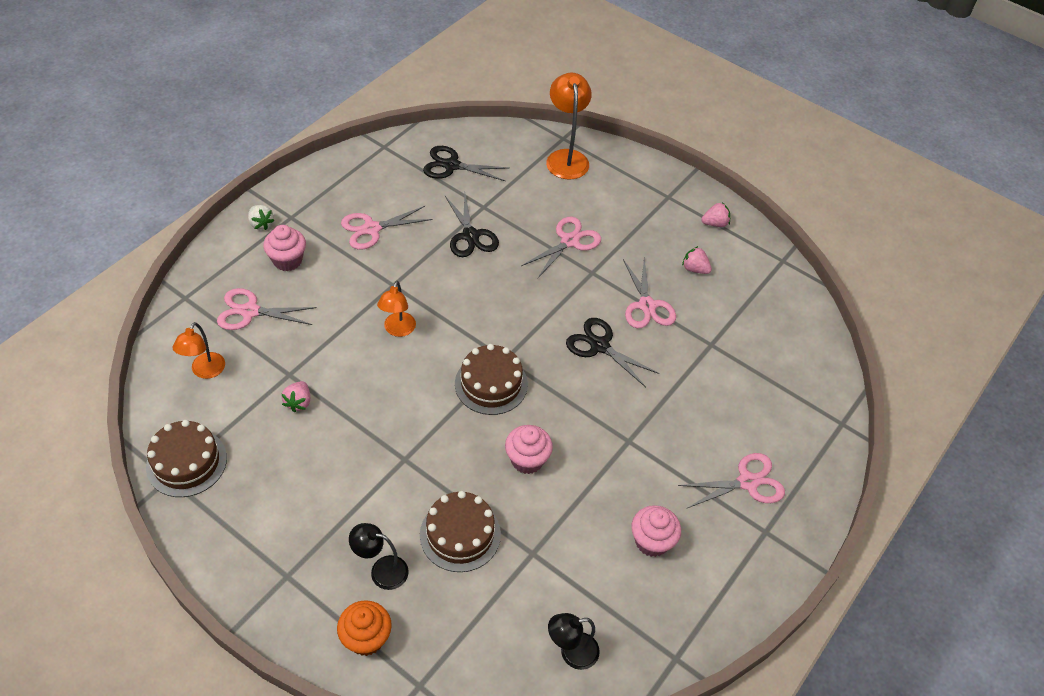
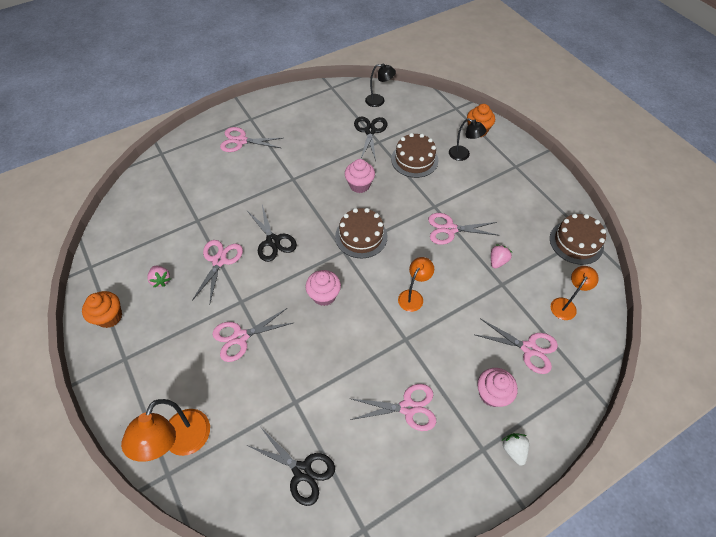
camera: 155 degrees left, 5 degrees up
(373, 429) = (450, 229): none -> pink scissors
(470, 236) = (321, 370): black scissors -> black scissors (370, 131)
(652, 541) = (313, 130): pink cupcake -> pink cupcake (324, 295)
(715, 223) = (110, 317): pink strawberry -> orange cupcake

